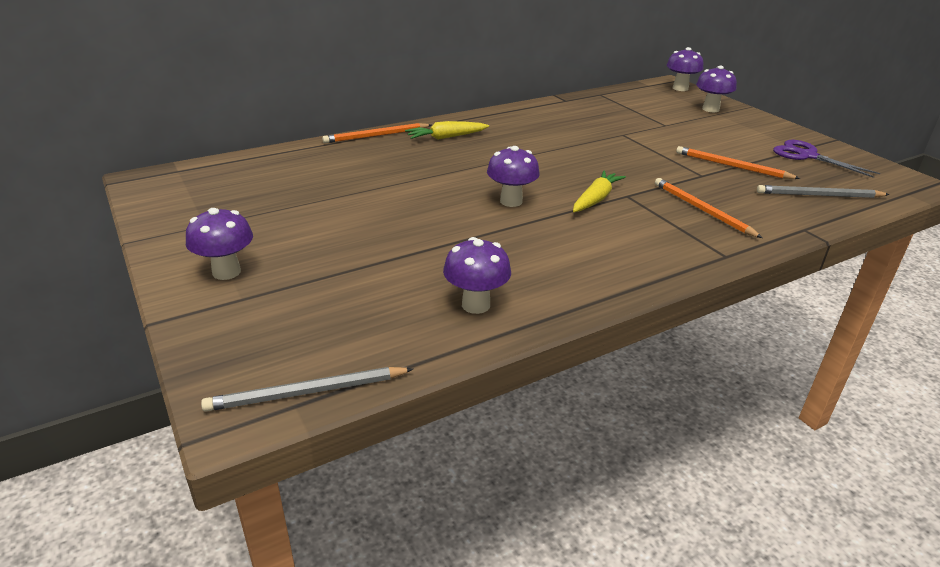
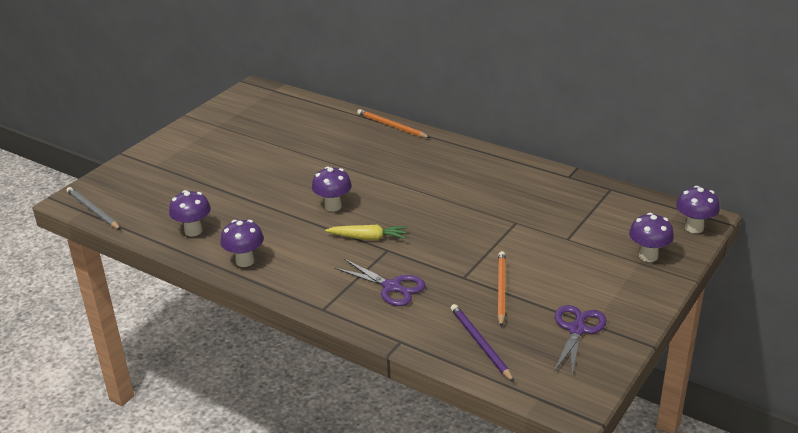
camera: 65 degrees right, 0 degrees up
(226, 272) = (176, 151): purple mushroom -> purple mushroom (245, 261)
(446, 137) = (418, 151): yellow carrot -> none
(702, 210) = (392, 287): orange pencil -> purple scissors
(818, 195) = (480, 344): grey pencil -> purple pencil

